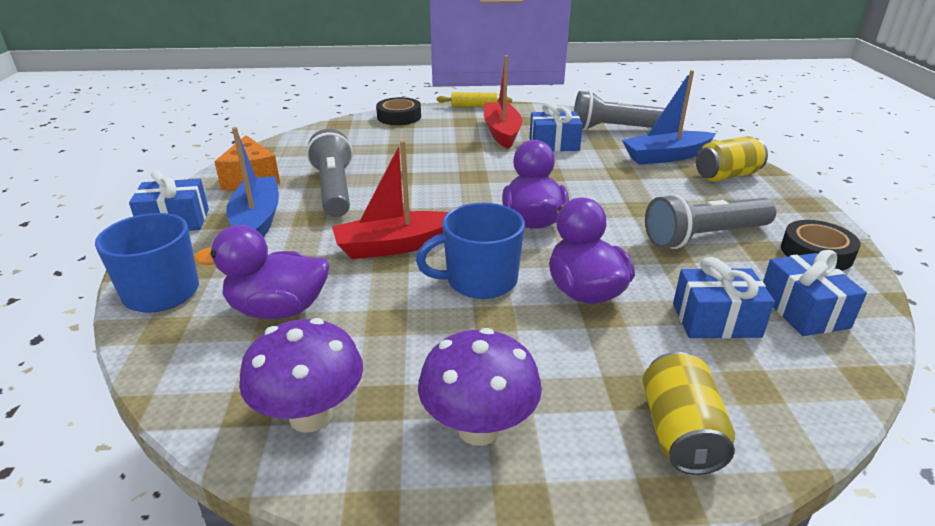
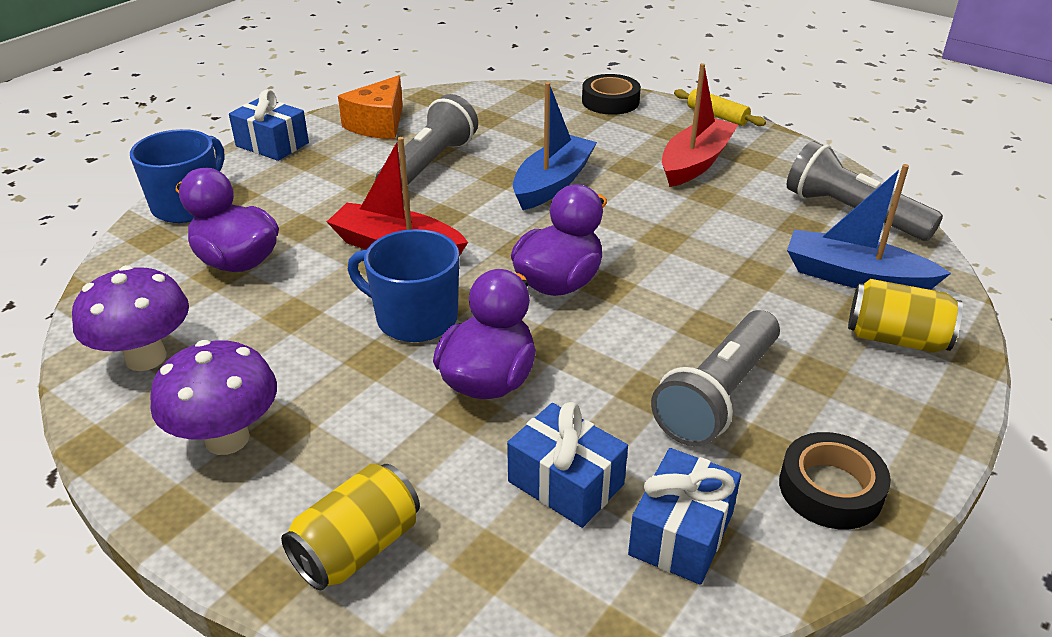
camera: 40 degrees right, 5 degrees up
(257, 220) = (328, 170): blue boat -> blue boat (552, 183)
(554, 144) = (733, 202): blue gift -> none
(704, 237) = (718, 395): grey flashlight -> grey flashlight turned 75 degrees counterclockwise

